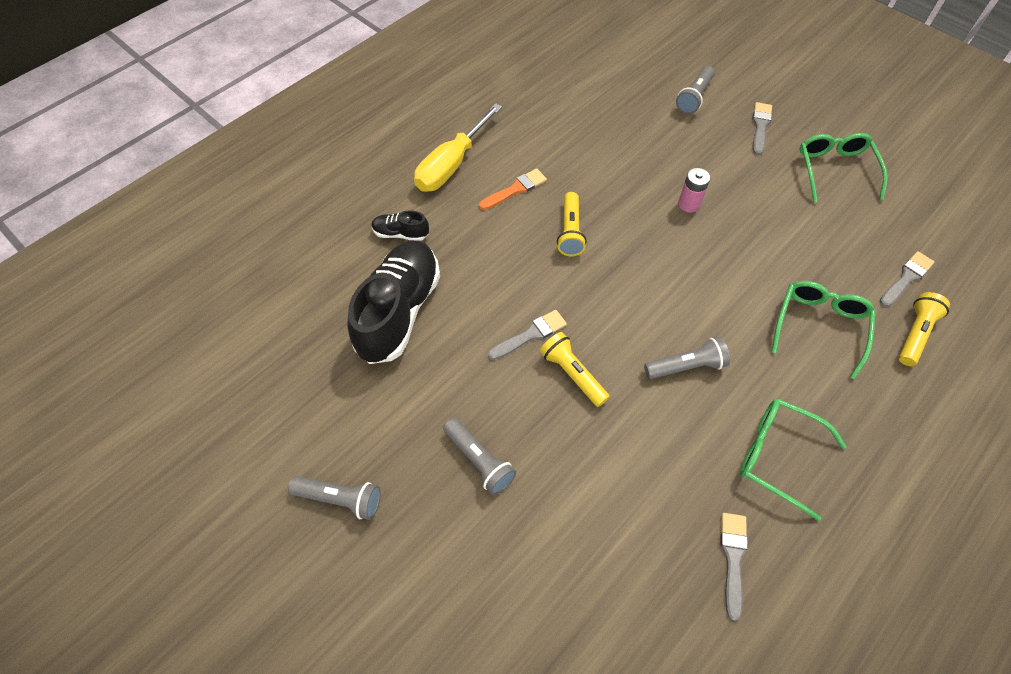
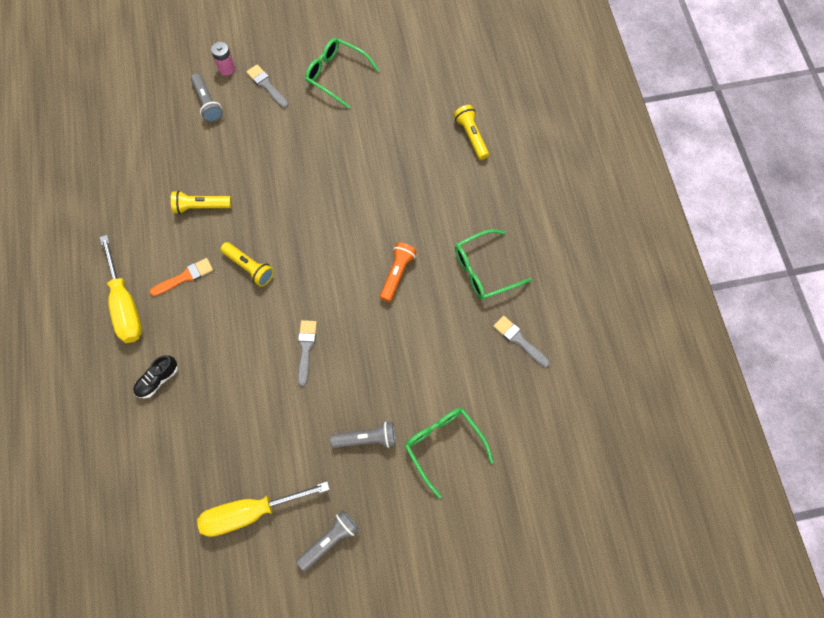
camera: 55 degrees left, 10 degrees up
(323, 399) = (251, 512): none -> yellow screwdriver
(399, 311) = (222, 421): black shoe -> none
(515, 189) = (185, 277): orange brush -> orange brush turned 60 degrees clockwise
(572, 374) = (352, 343): yellow flashlight -> yellow flashlight (201, 206)
(686, 366) = (397, 274): grey flashlight -> orange flashlight
(689, 204) = (289, 179): pink battery -> pink battery (226, 69)
(819, 326) = (429, 180): green glasses -> green glasses (443, 445)
(906, 278) = (436, 107): grey brush -> none

